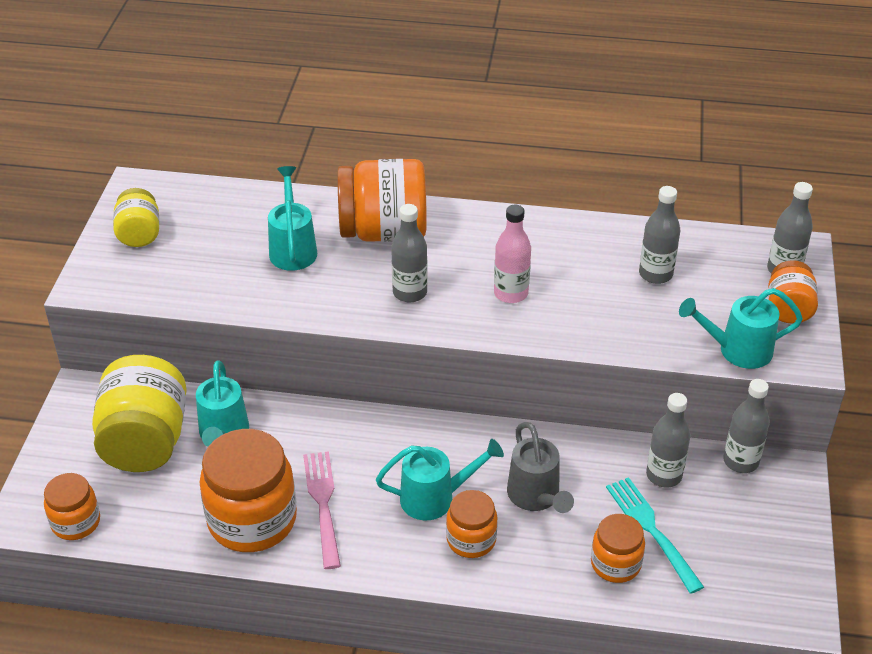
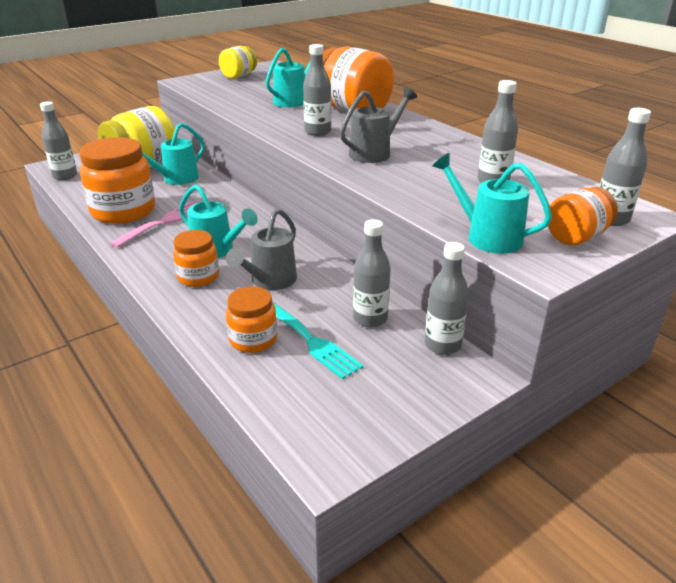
camera: 45 degrees right, 10 degrees down
(76, 522) = (65, 176): orange jar -> grey bottle
(511, 293) = (374, 152): pink bottle -> grey watering can
(652, 531) = (309, 339): turquoise fork -> turquoise fork turned 120 degrees clockwise

